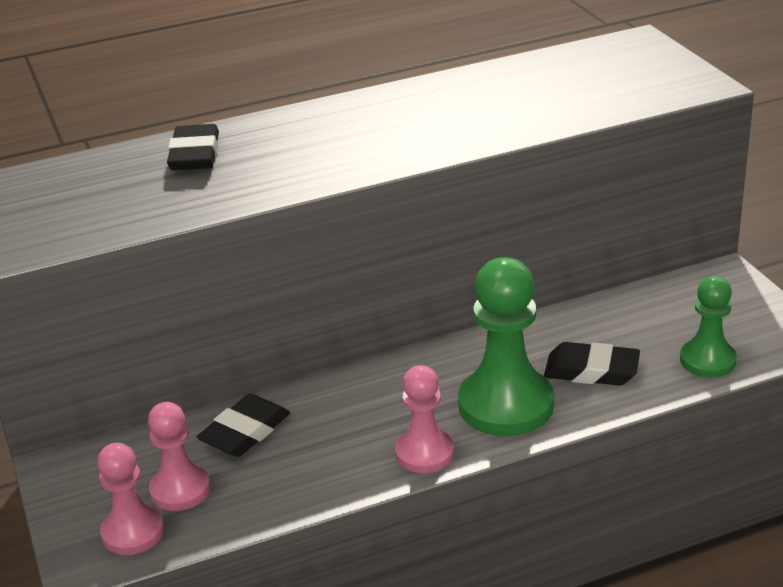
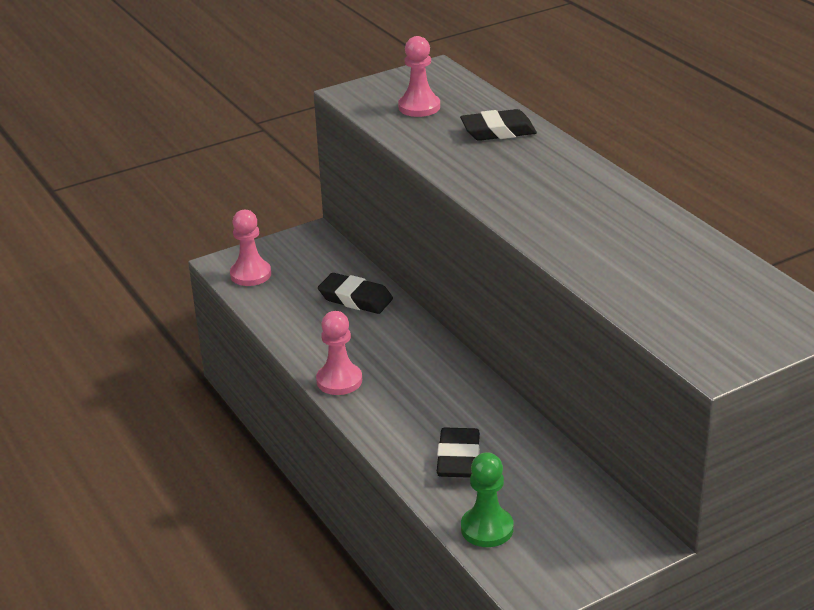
camera: 80 degrees right, 0 degrees up
(180, 490) = (292, 284): pink pawn -> pink pawn (419, 107)
(505, 405) = (403, 415): green pawn -> none

